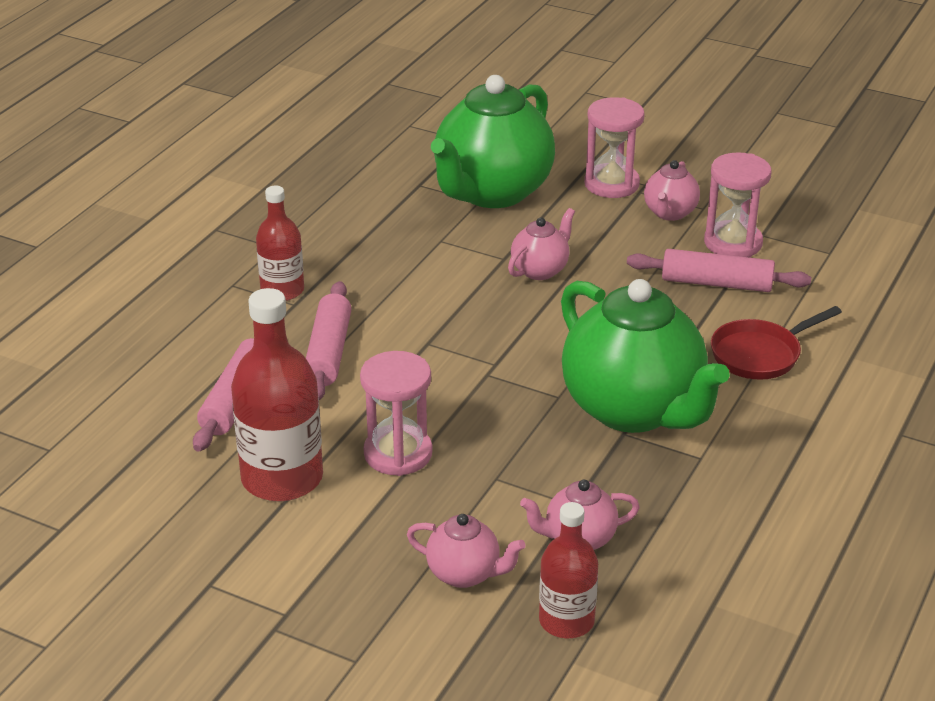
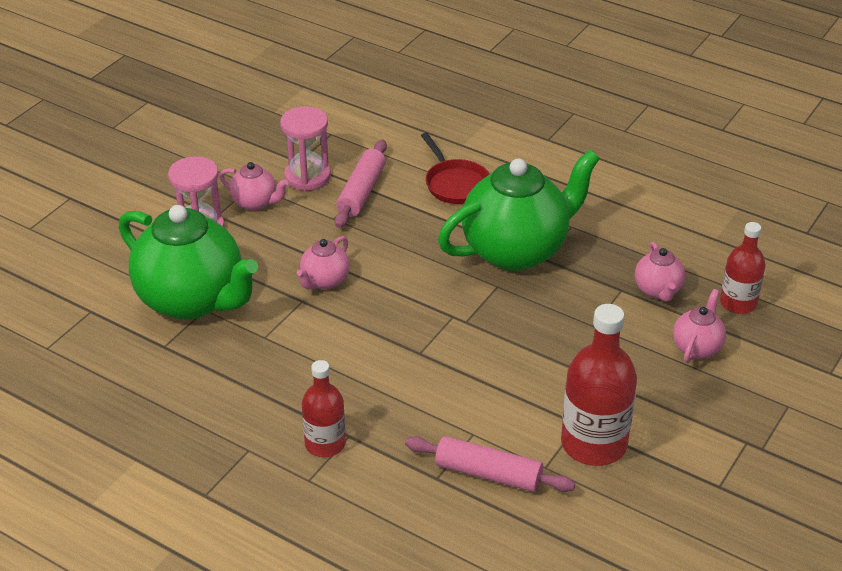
camera: 85 degrees left, 5 degrees up
(328, 352) = (426, 414): pink rolling pin -> none
(398, 453) = (564, 376): pink hourglass -> none
(540, 270) = (324, 281): pink teapot -> pink teapot turned 105 degrees counterclockwise

